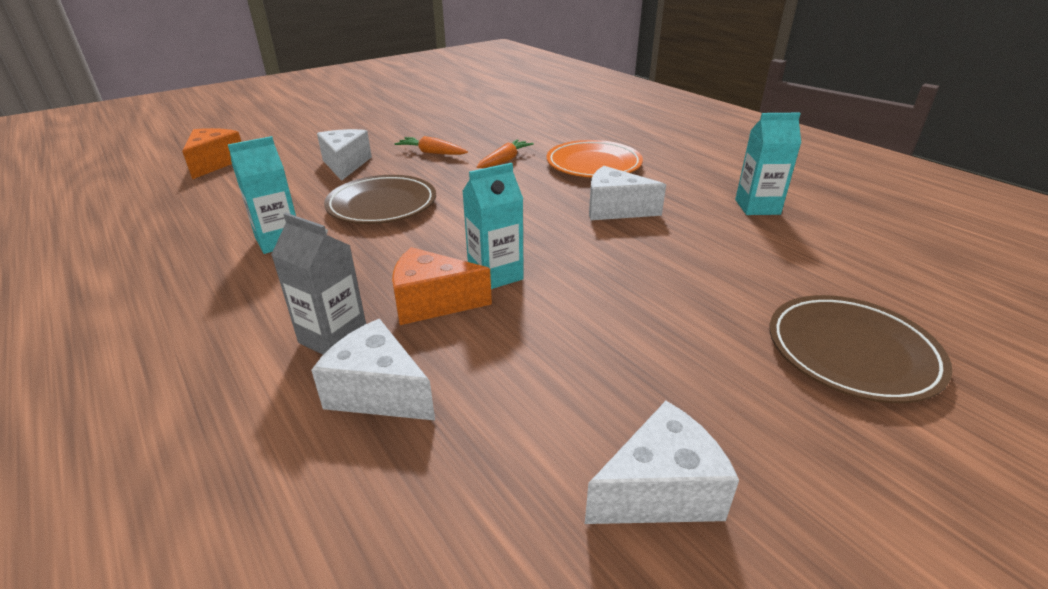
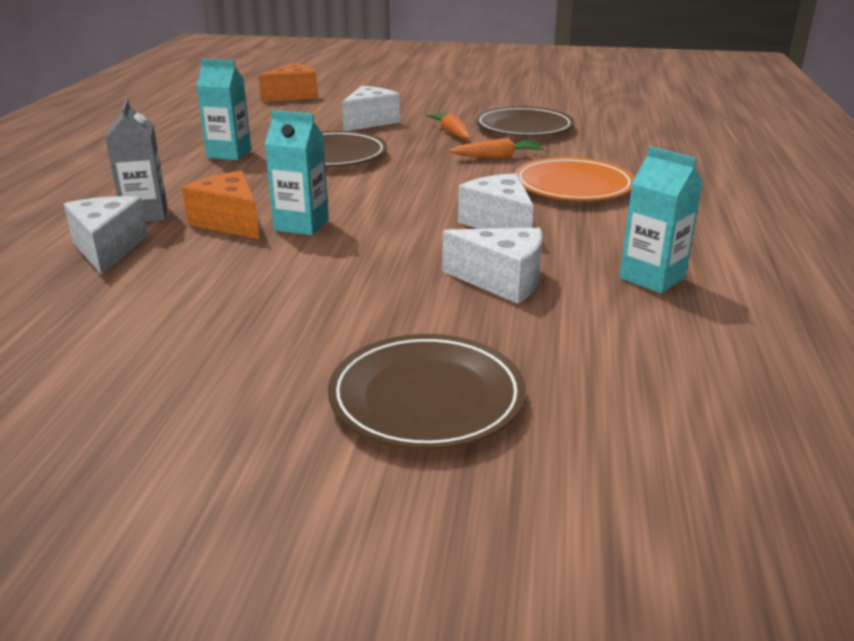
camera: 45 degrees right, 5 degrees down
(472, 132) = (524, 128): none -> brown plate
(660, 491) = (116, 368): white cheese -> white cheese (502, 281)

